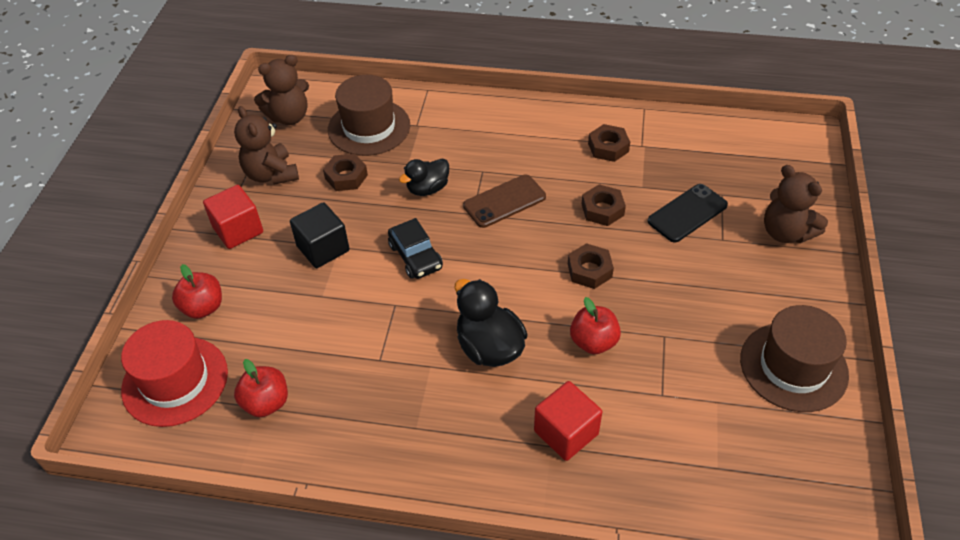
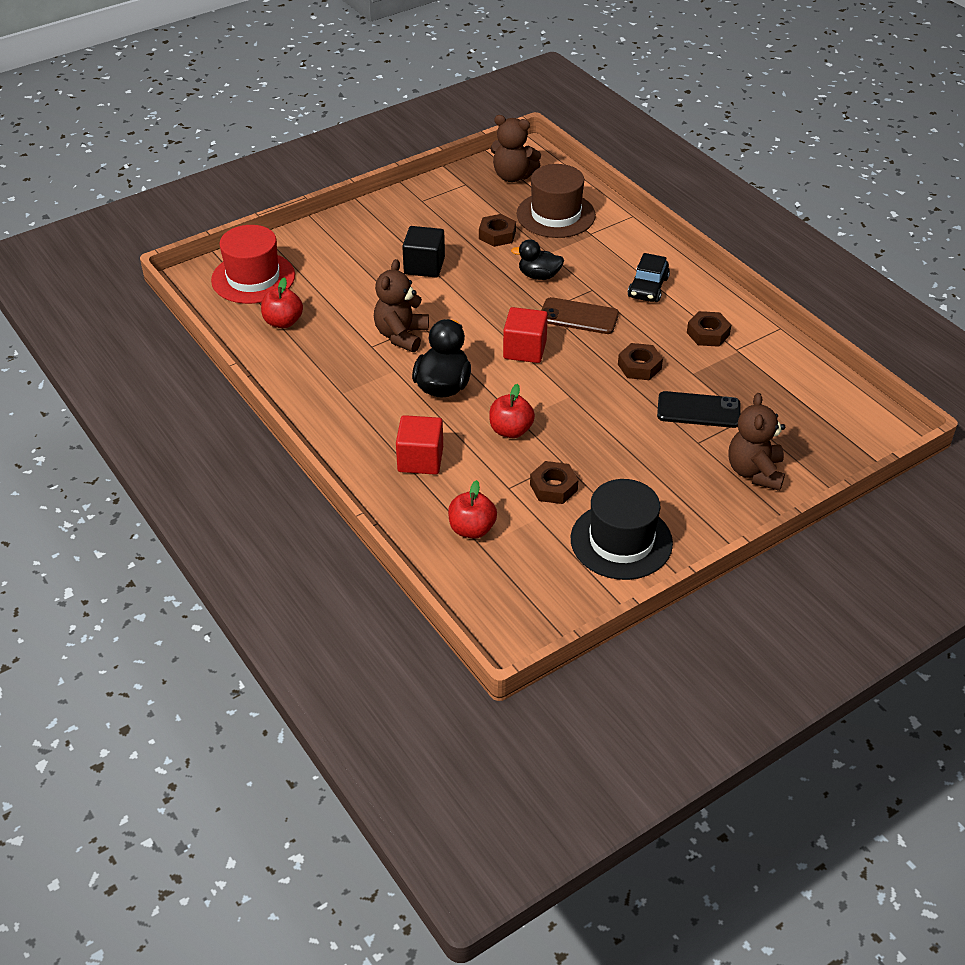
camera: 45 degrees right, 5 degrees down
(203, 307) = (315, 251): red apple -> red apple (472, 529)
(238, 230) = (390, 223): red cube -> red cube (524, 350)
(271, 174) = (453, 204): brown teddy bear -> brown teddy bear (401, 335)
(415, 256) = (473, 308): black car -> black car (648, 287)
(589, 270) = (572, 393): brown nut -> brown nut (553, 487)
(793, 366) = (621, 541): brown hat -> black hat

